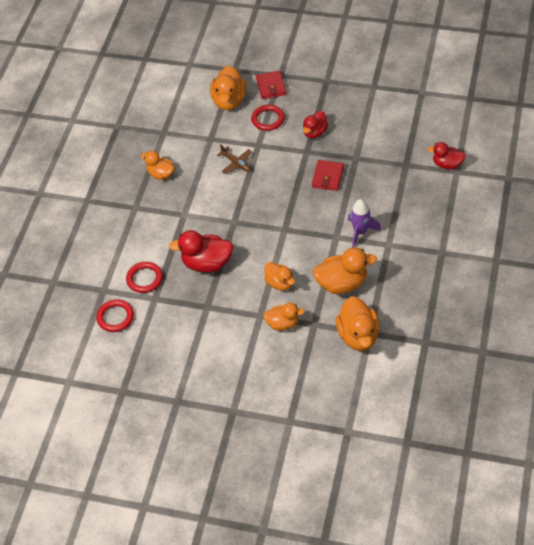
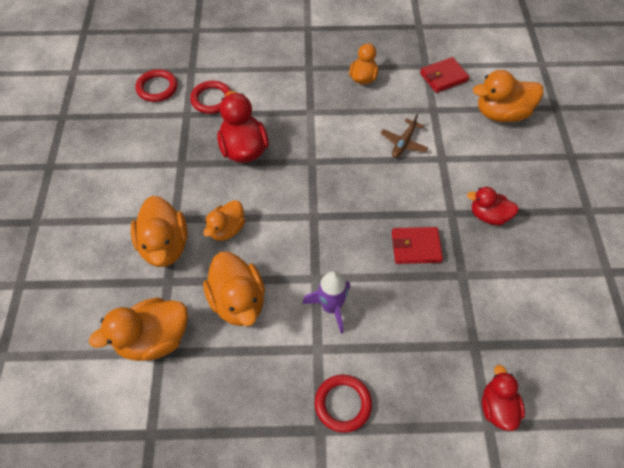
camera: 70 degrees right, 5 degrees up
(268, 119) = (489, 159): red ring -> red ring (343, 404)
(271, 87) = (546, 150): red wallet -> red wallet (443, 77)
(283, 324) = (164, 246): orange duck -> orange duck, size x1.58

